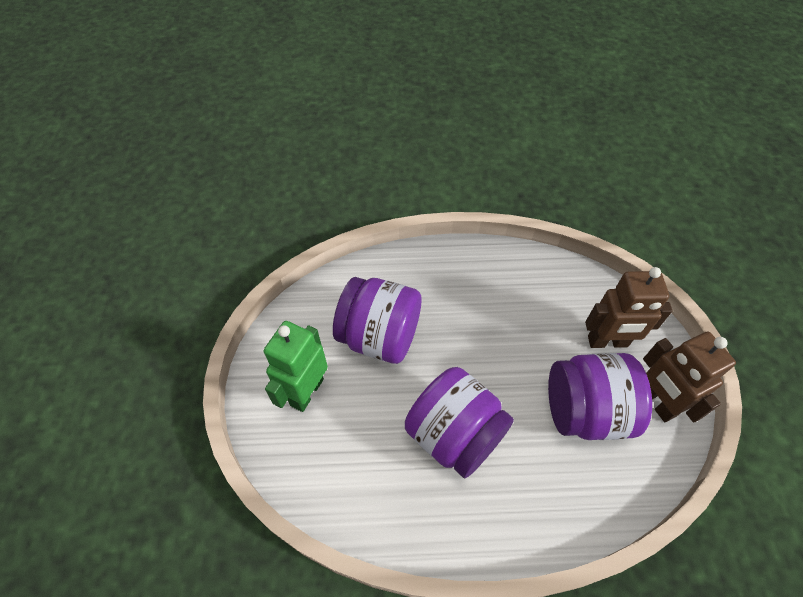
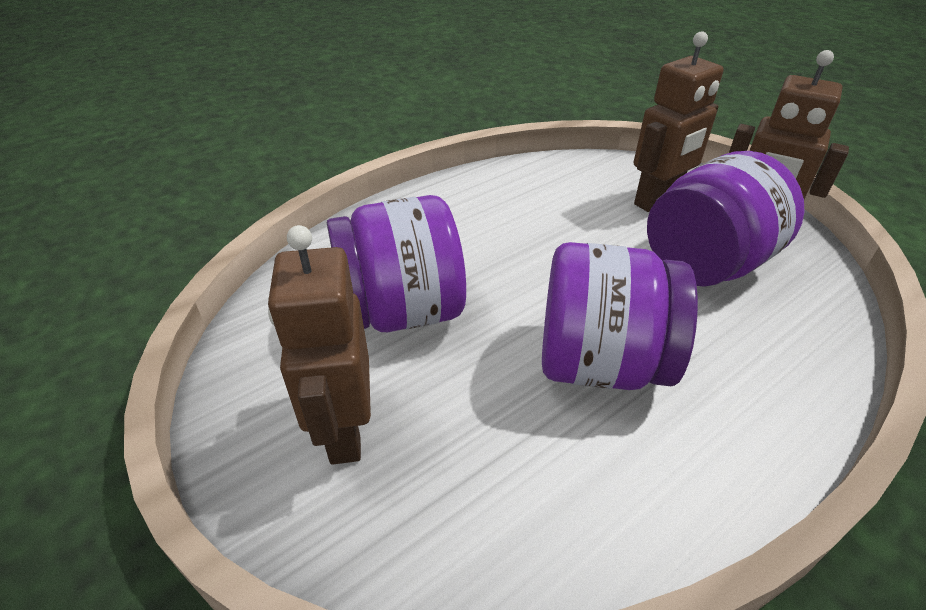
camera: 35 degrees left, 15 degrees down
(306, 392) = (344, 431): green robot -> brown robot

